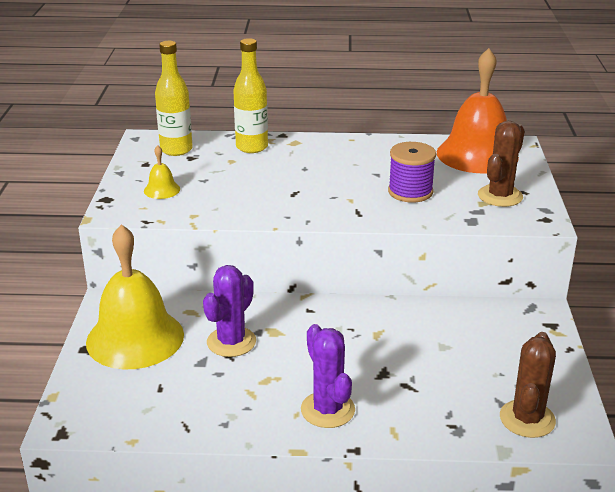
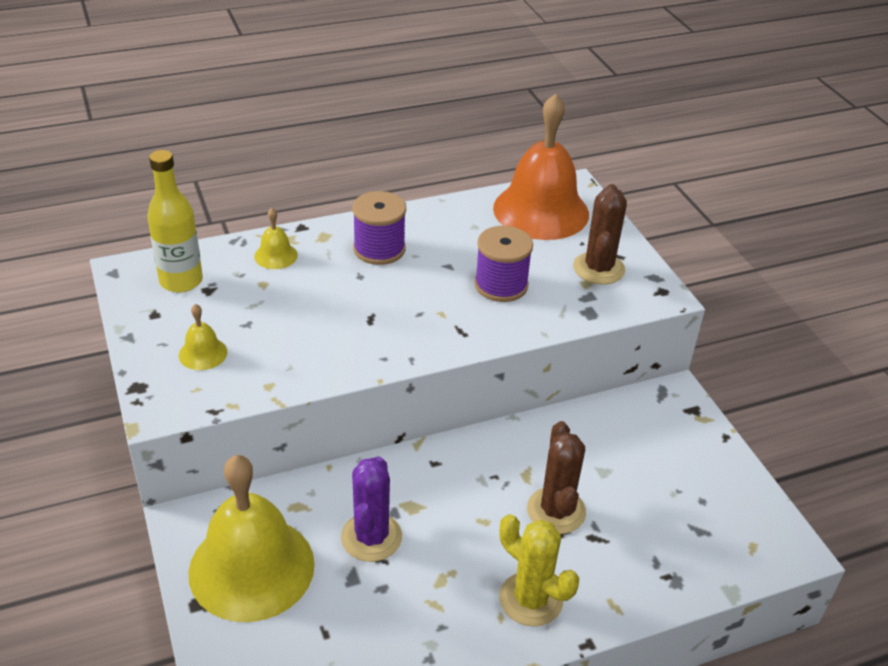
camera: 25 degrees left, 10 degrees up
(252, 147) = (276, 255): yellow bottle -> yellow bell
(327, 410) = (531, 599): purple cactus -> yellow cactus
(330, 156) = (379, 249): none -> purple spool
(527, 419) = (732, 543): brown cactus -> brown cactus (556, 511)

